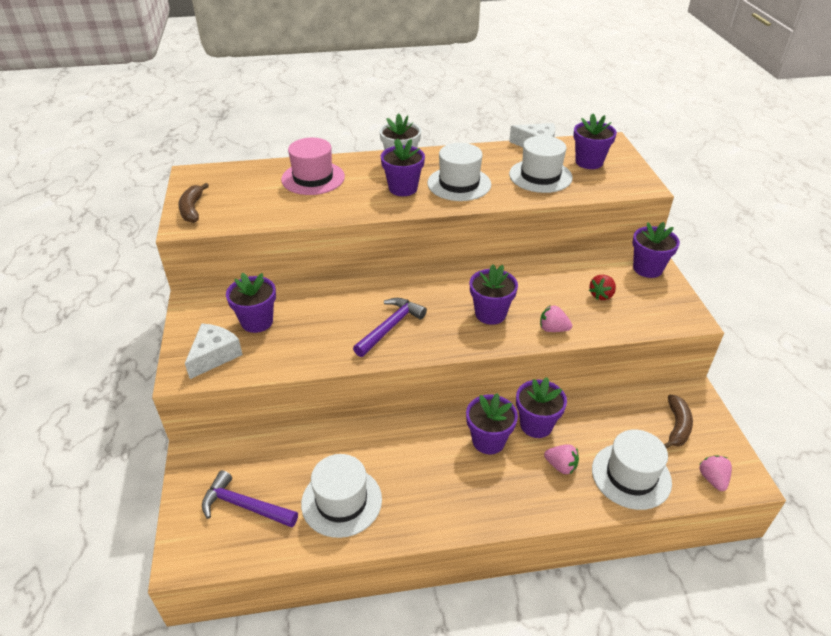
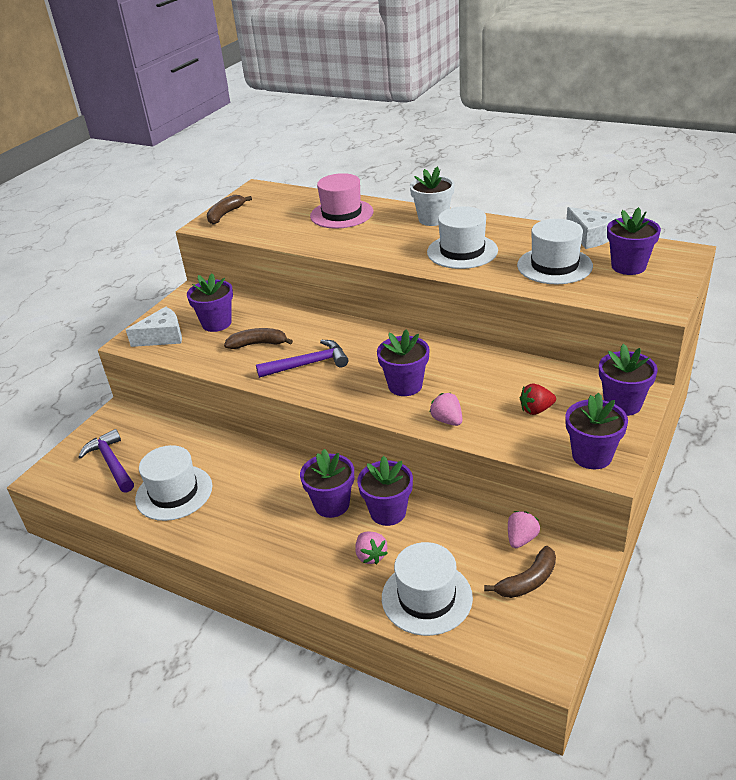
camera: 40 degrees right, 5 degrees down
(322, 326) = (258, 344): none -> brown banana
(403, 188) = (405, 242): purple flower pot -> purple flower pot (592, 456)
(712, 479) = (507, 645): pink strawberry -> pink strawberry (521, 539)

